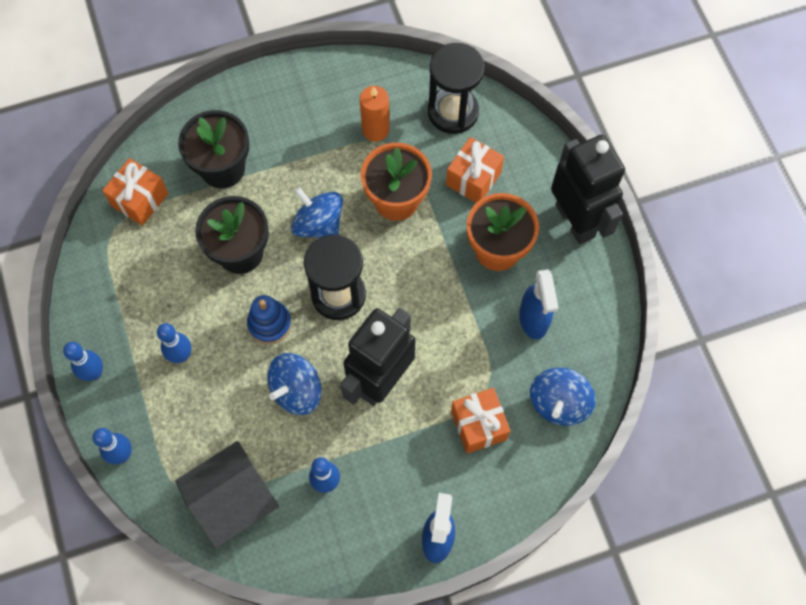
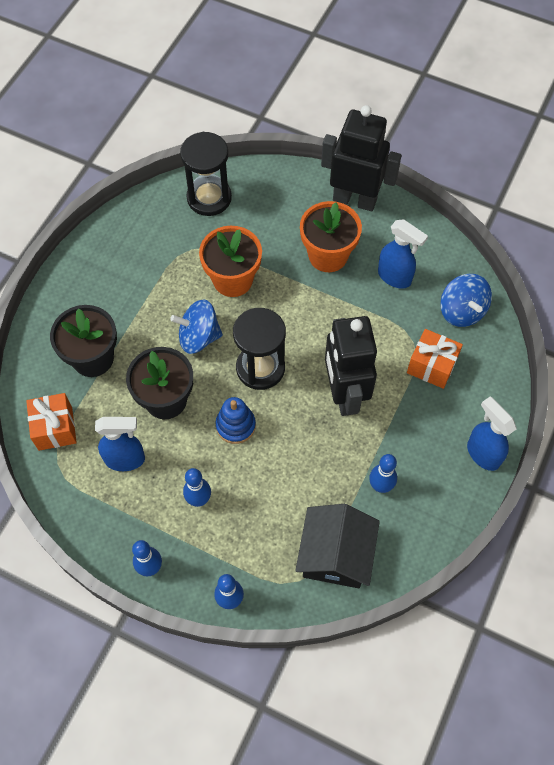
camera: 45 degrees left, 5 degrees down
(163, 272) = (125, 459): none -> blue spray bottle
(296, 391) = (300, 450): blue spinning top -> none
(375, 130) = (171, 249): orange candle -> none
(473, 179) = (266, 227): orange gift -> none

